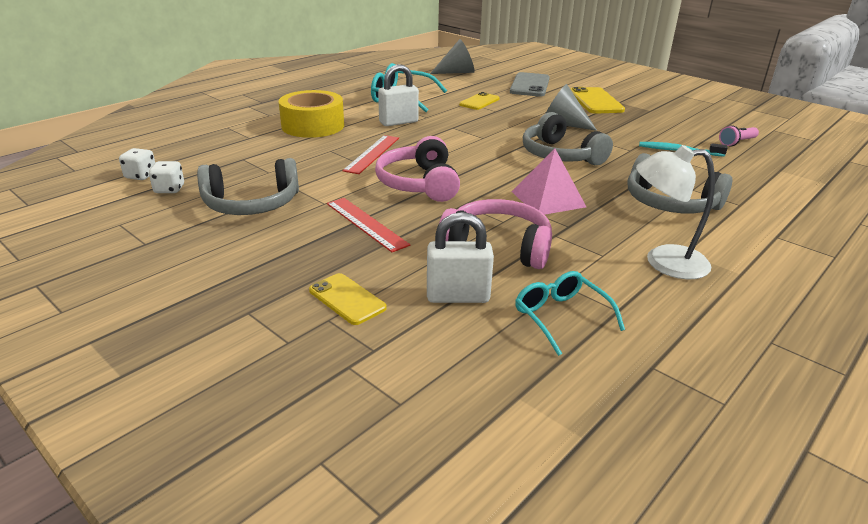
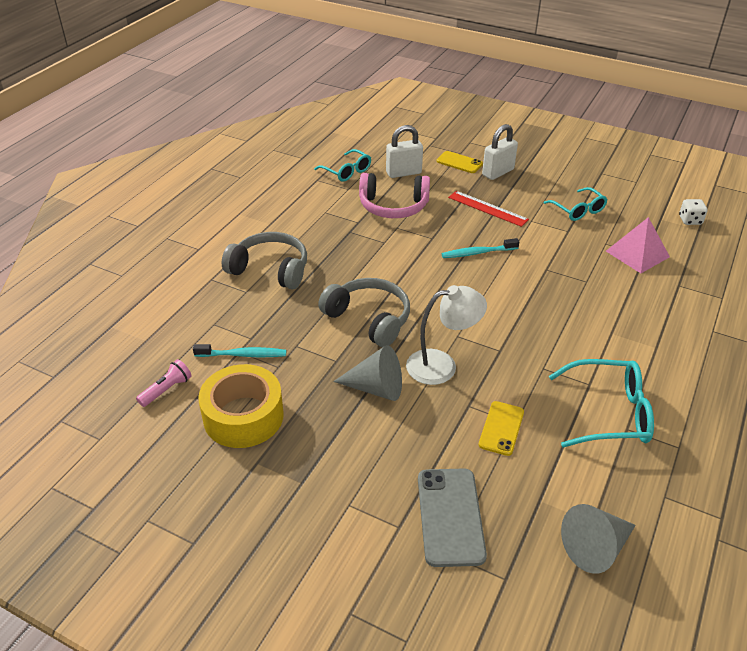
camera: 165 degrees right, 10 degrees up
(169, 189) = (650, 212): white dice -> none
(252, 204) = (578, 210): grey headphones -> turquoise glasses
(313, 126) = (645, 319): yellow tape -> yellow tape (243, 416)
(372, 154) = (545, 283): red ruler -> none
(398, 122) = (564, 347): white padlock -> white padlock (498, 172)
(419, 184) = (478, 253): pink headphones -> turquoise toothbrush
(548, 199) = (369, 255): pink pyramid -> pink pyramid (637, 254)
(595, 101) = (337, 474): yellow phone -> none
(664, 262) = (286, 213): white lamp -> white lamp (442, 365)

